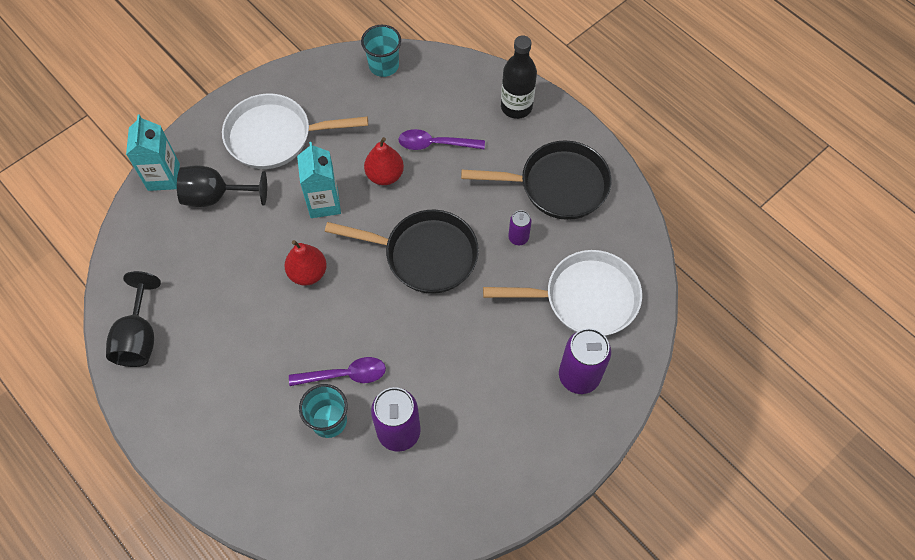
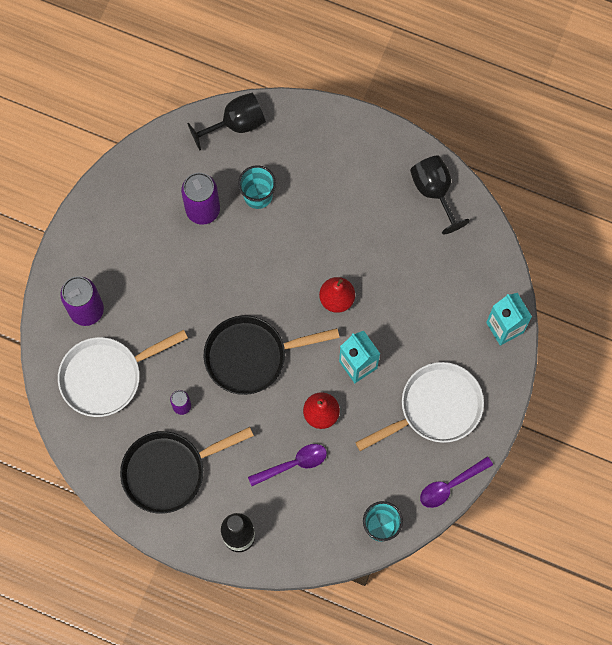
camera: 155 degrees right, 10 degrees up
(215, 196) = (450, 330): black goblet -> black goblet (236, 124)
(344, 375) = (264, 233): purple spoon -> purple spoon (450, 485)

